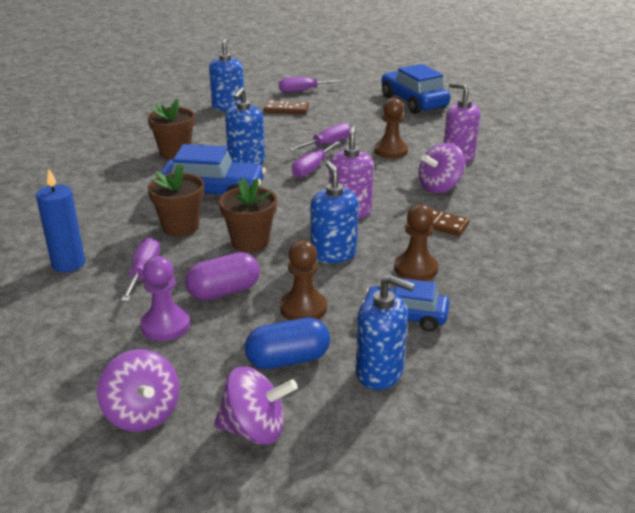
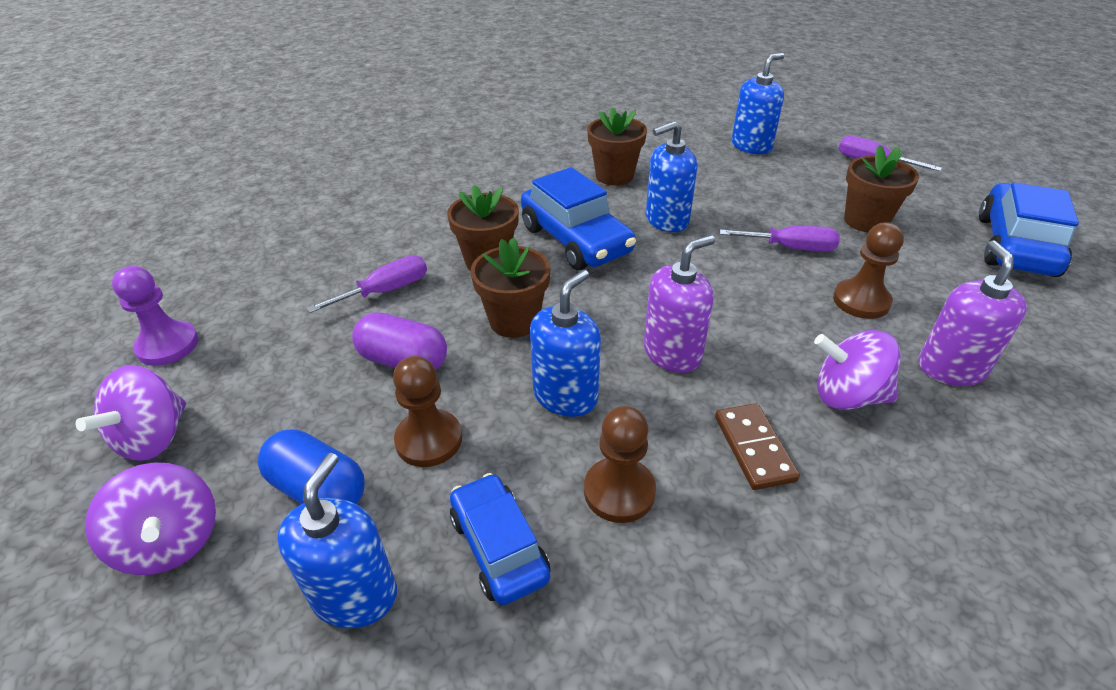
camera: 50 degrees right, 10 degrees up
(68, 264) = (357, 243): blue candle -> none
(165, 325) = (309, 360): purple pawn -> purple pawn (168, 345)
(286, 110) = (812, 178): brown domino -> none
(312, 169) = (720, 270): purple screwdriver -> none
(341, 118) = (866, 221): none -> brown flower pot
(379, 372) = (355, 595): blue soap dispenser -> blue soap dispenser turned 150 degrees counterclockwise

